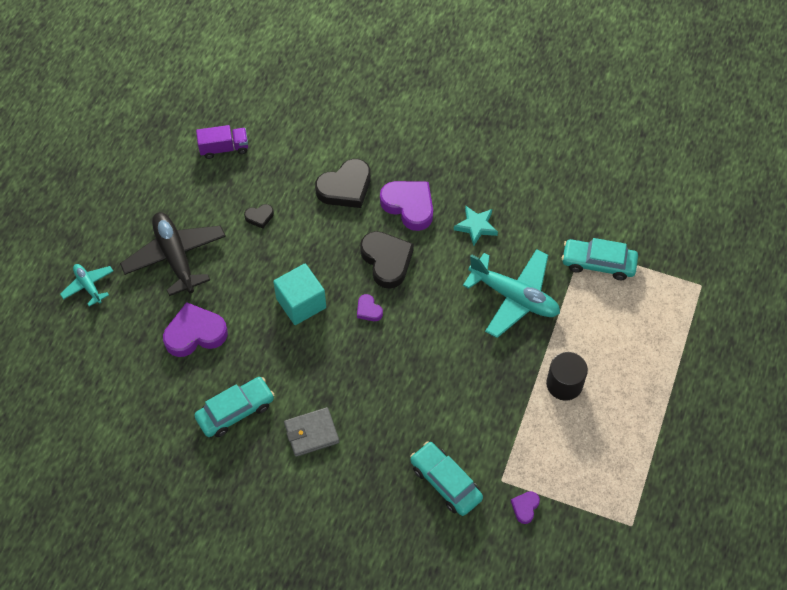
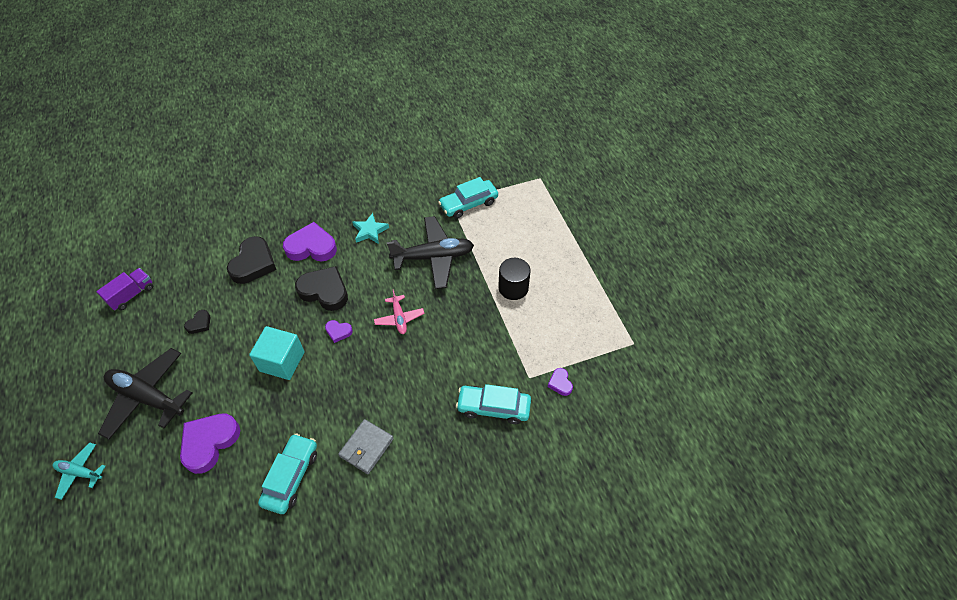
camera: 40 degrees left, 5 degrees down
(432, 336) = (399, 318): none -> pink plane
(514, 297) = (433, 257): turquoise plane -> black plane

